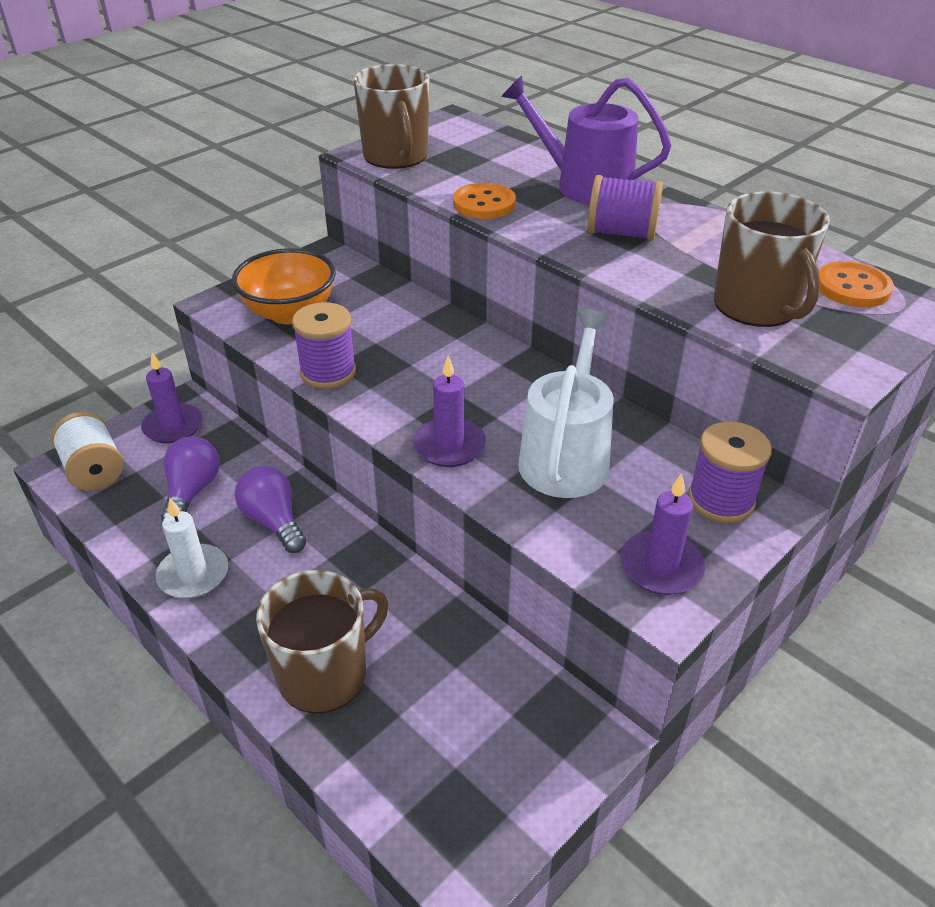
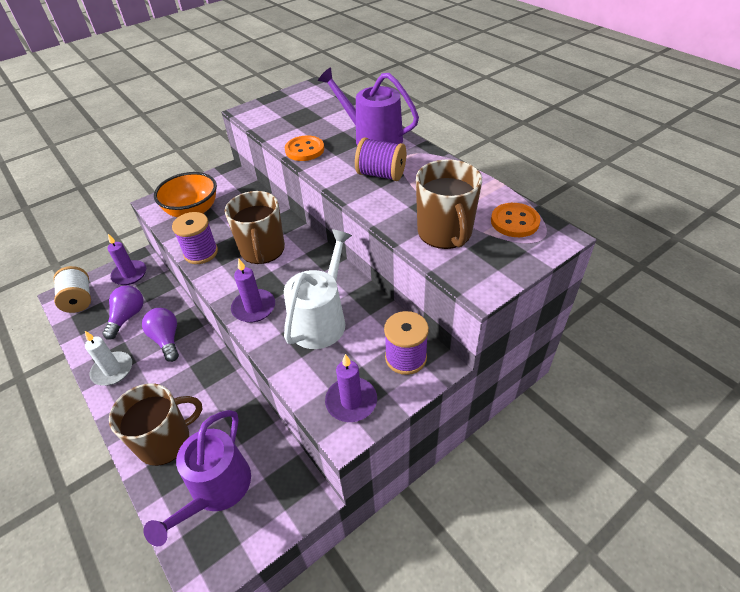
camera: 10 degrees right, 5 degrees up
(396, 156) = (266, 114): brown mug -> brown mug (262, 250)
(439, 739) = (216, 489): none -> purple watering can

